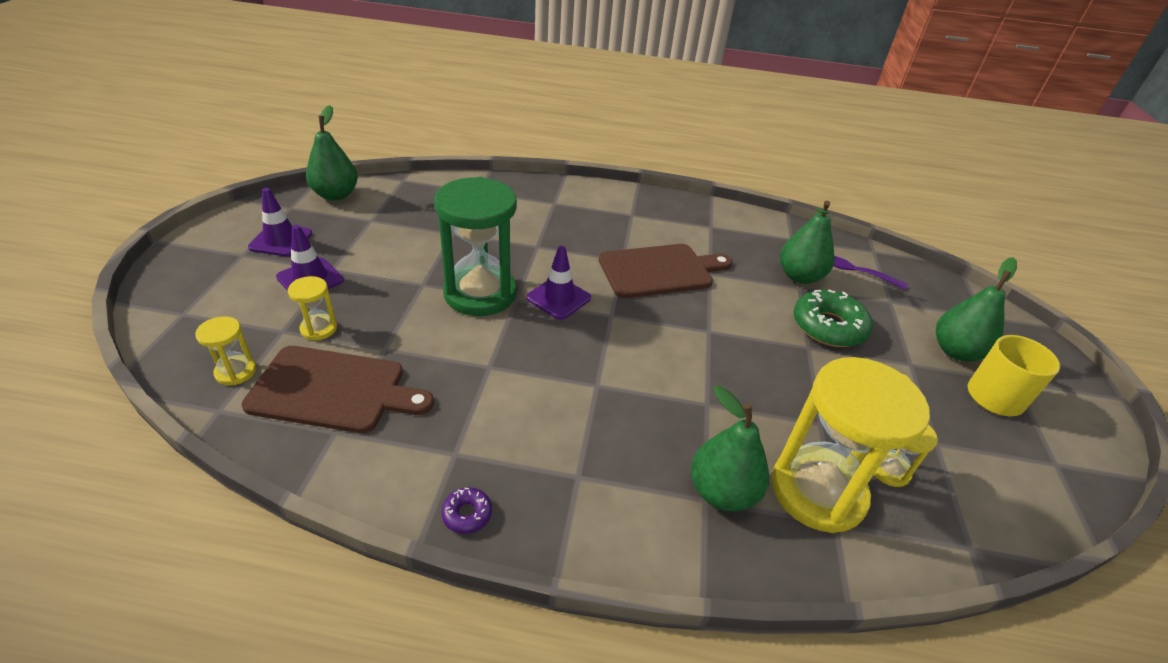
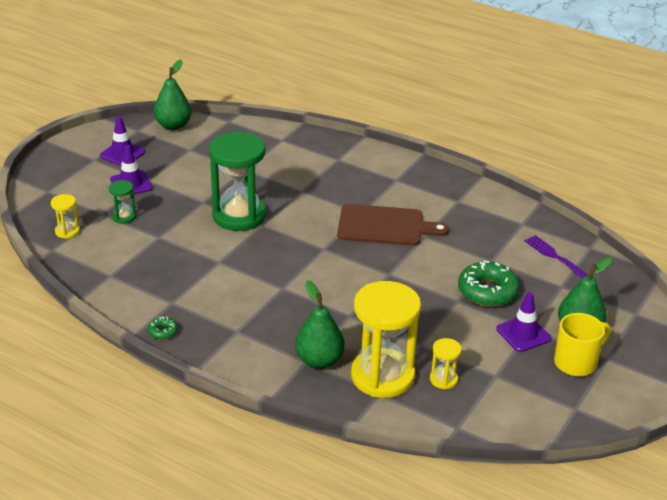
camera: 25 degrees right, 5 degrees down
(319, 328) = (124, 217): yellow hourglass -> green hourglass
(333, 390) = (118, 254): brown cutting board -> none
(467, 514) = (163, 331): purple donut -> green donut
(558, 298) = (293, 230): purple traffic cone -> purple traffic cone (523, 334)
(799, 276) = (499, 253): green pear -> none

